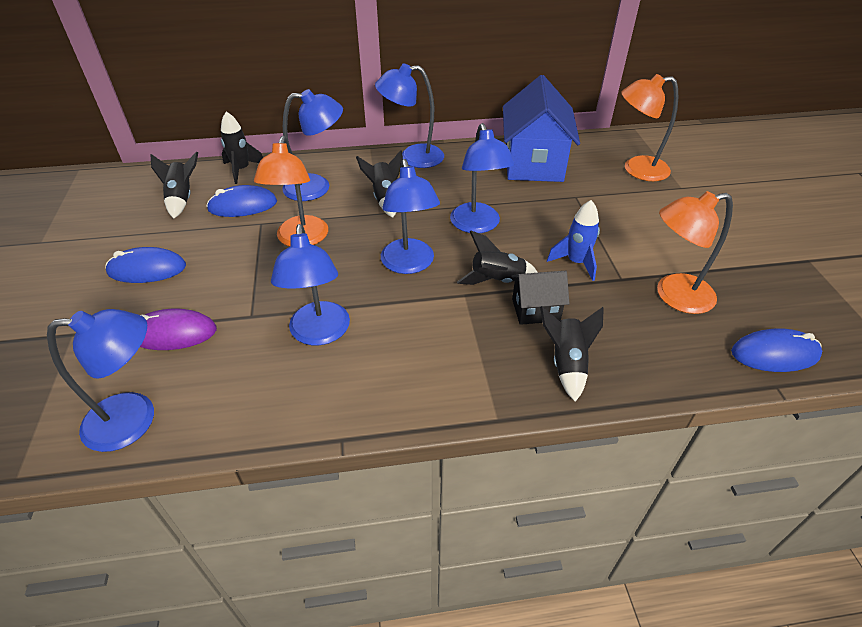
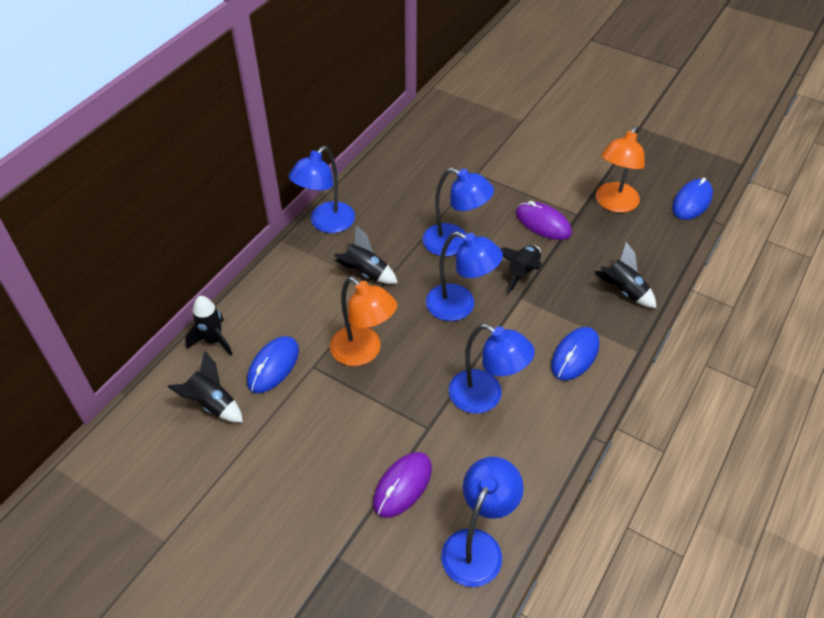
camera: 50 degrees left, 5 degrees up
(147, 269) = (298, 472): blue mouse -> blue mouse (575, 355)
(317, 187) = (301, 305): blue lamp -> none
(533, 164) = (415, 166): blue house -> none
(535, 310) = (567, 273): black house -> none
(576, 262) = (543, 223): blue rocket -> purple mouse
(636, 169) = (481, 123): orange lamp -> none

